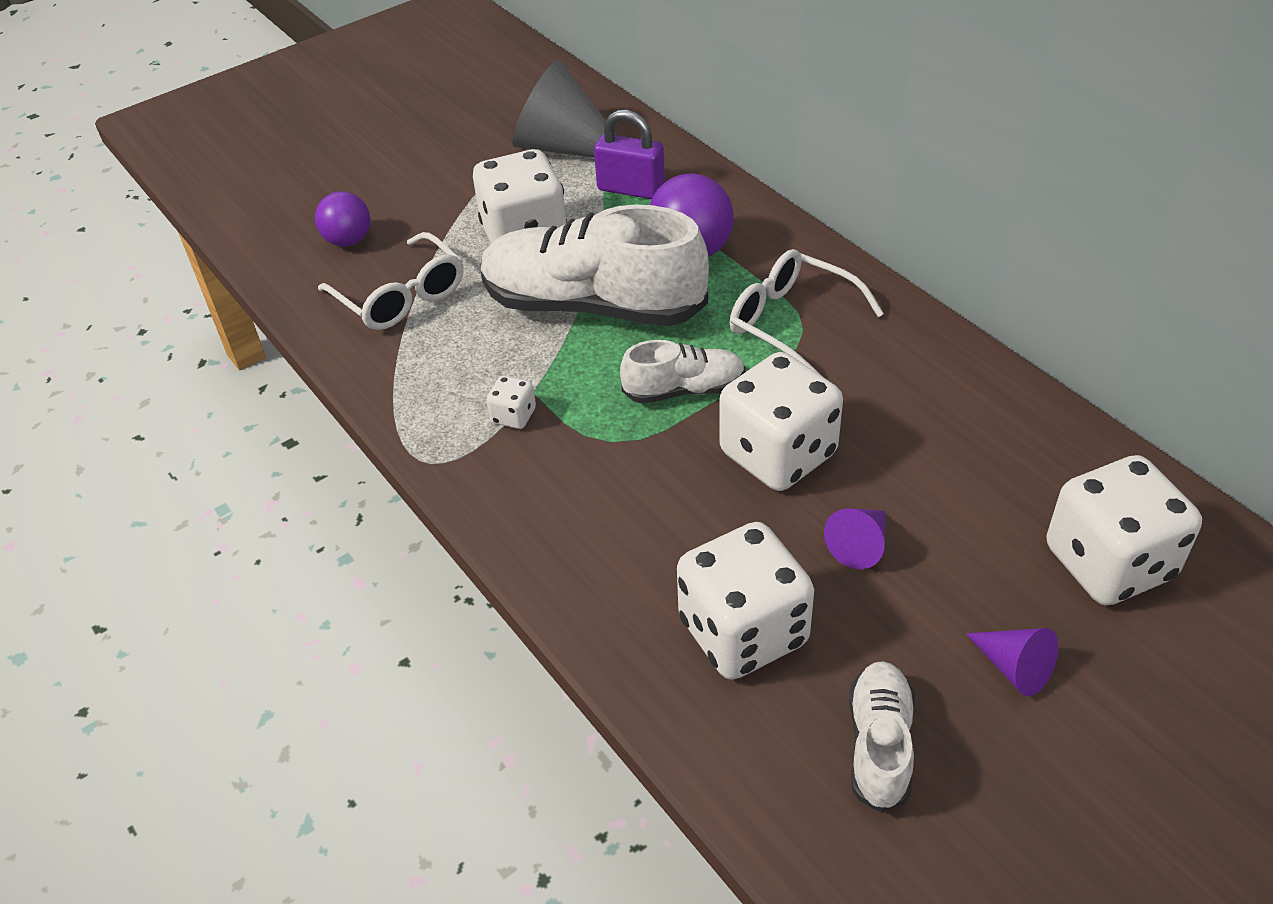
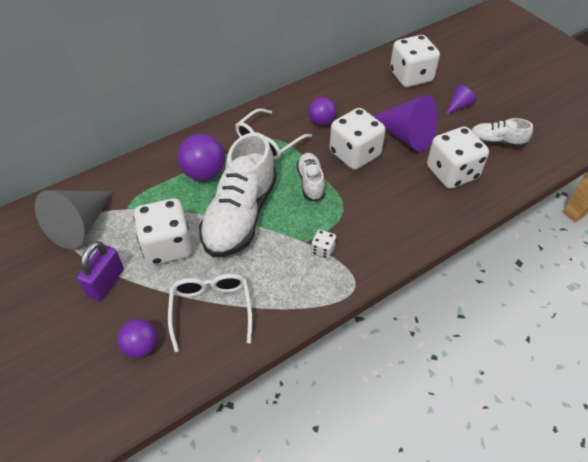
camera: 90 degrees left, 5 degrees up
(401, 297) = (211, 309): white glasses -> white glasses turned 60 degrees counterclockwise
(631, 189) = (138, 196): purple padlock -> purple padlock (106, 282)
(860, 545) = (405, 135): purple cone -> purple cone, size x2.09
(873, 396) = (321, 122): none -> purple ball

